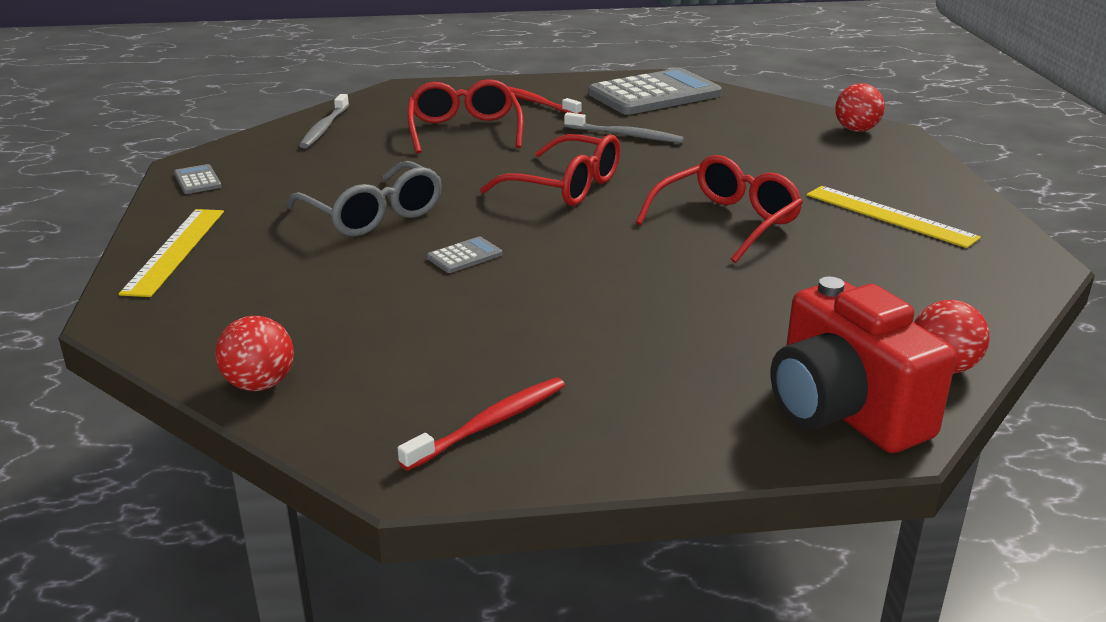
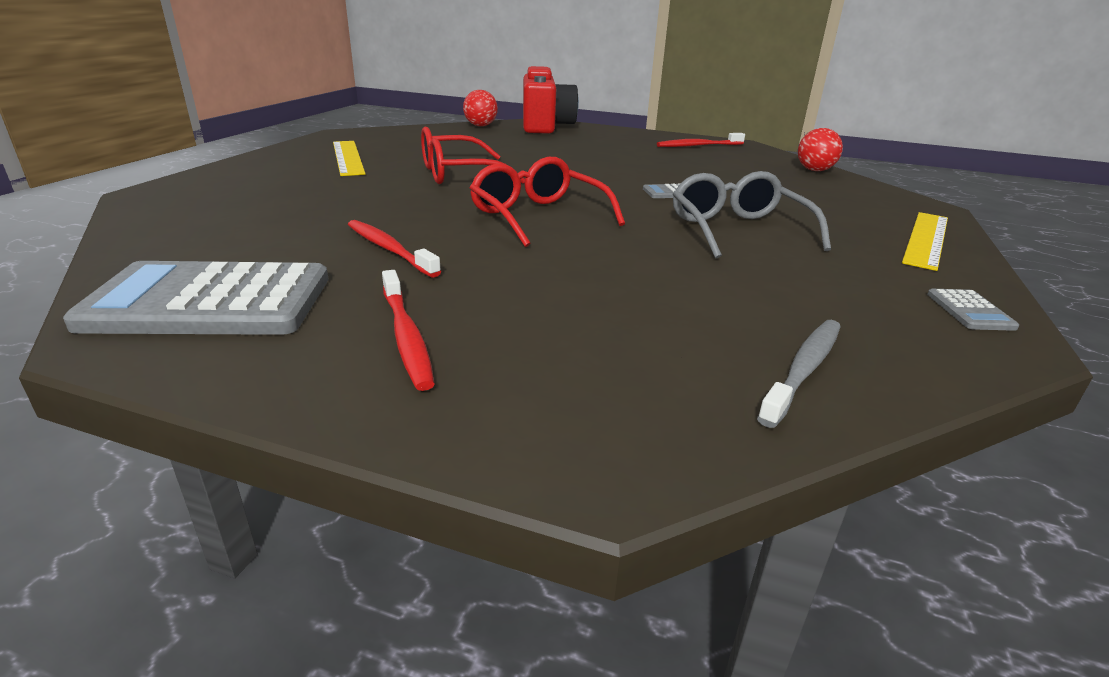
camera: 155 degrees left, 0 degrees up
(464, 130) = (575, 305): red glasses -> none
(626, 135) = (389, 249): grey toothbrush -> red toothbrush
(856, 130) = (166, 202): red ball -> none

